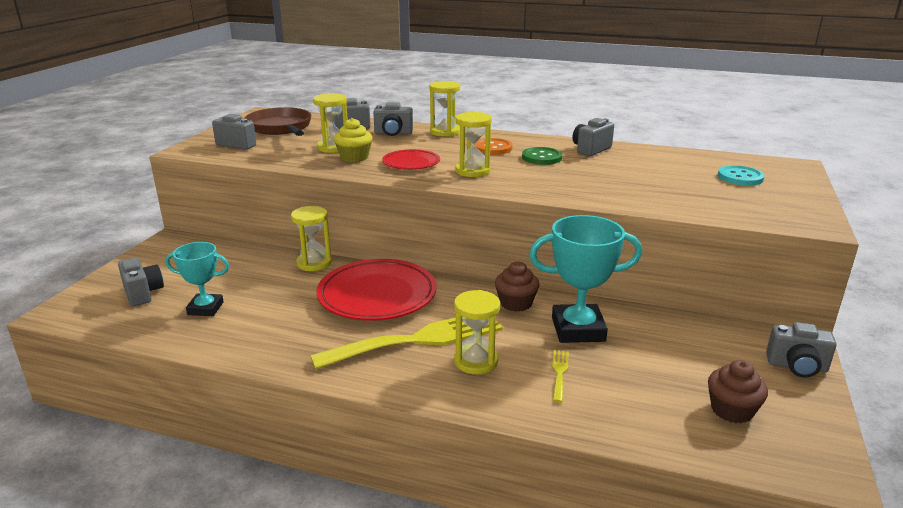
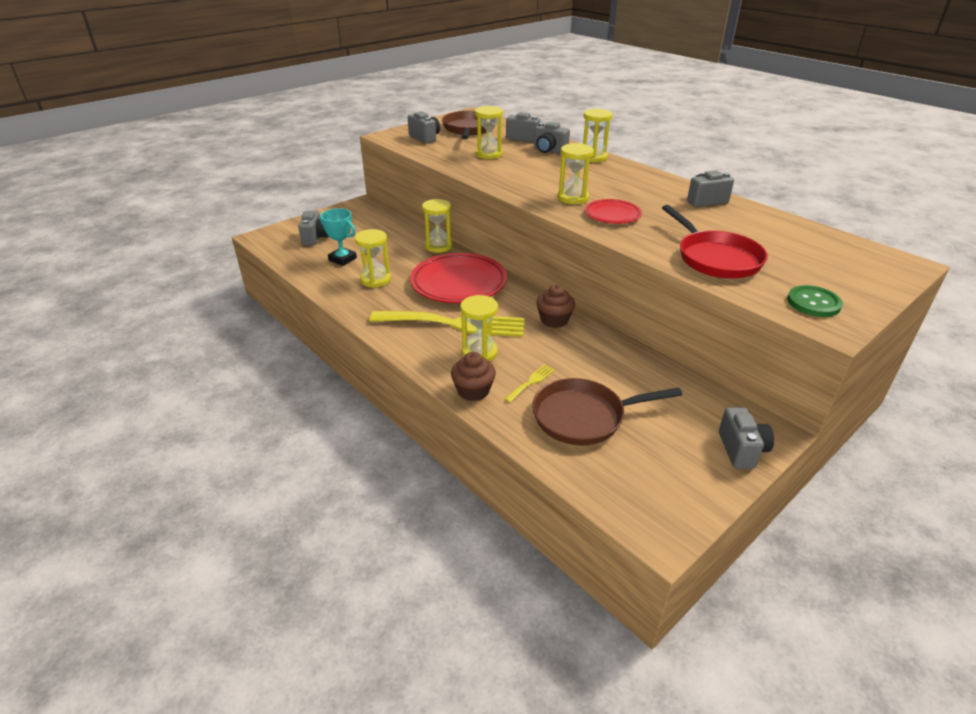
camera: 30 degrees right, 10 degrees up
(273, 320) = (375, 280): none -> yellow hourglass
(354, 157) = (494, 166): yellow cupcake -> none
(411, 163) = (532, 180): red plate -> red plate (612, 215)
(493, 148) = (616, 181): orange button -> none
(541, 157) = (648, 199): green button -> green button (813, 303)
(578, 329) = (581, 355): turquoise trophy -> none
(644, 388) = (584, 417): none -> brown pan
(662, 194) = (715, 258): none -> red pan
(731, 410) = (637, 459): brown cupcake -> brown cupcake (473, 391)
(740, 177) = (822, 262): turquoise button -> none
(797, 366) = (741, 450): grey camera -> grey camera turned 135 degrees counterclockwise

